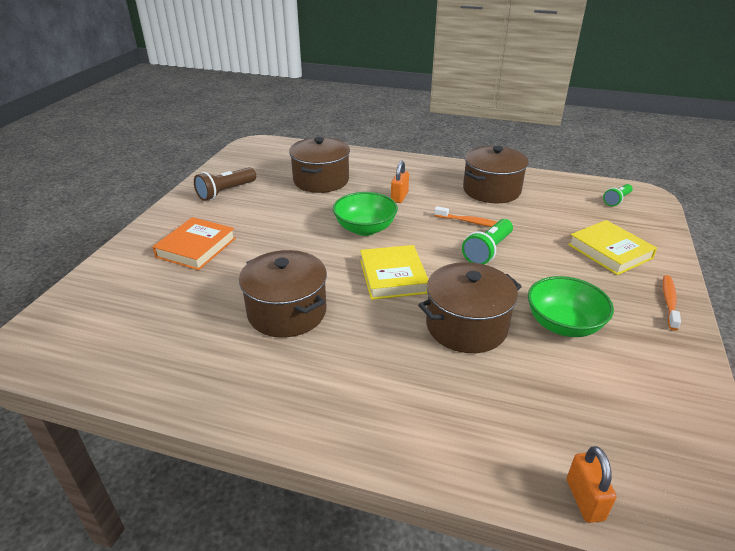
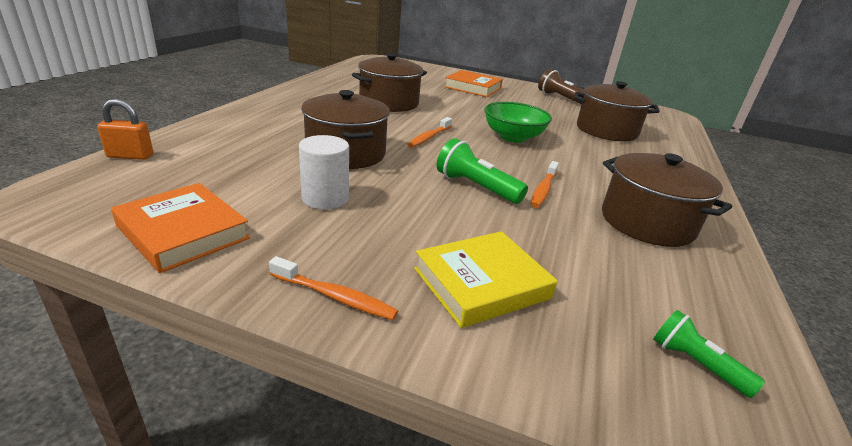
camera: 90 degrees right, 5 degrees down
(393, 276) = (429, 137): yellow book -> orange toothbrush
(399, 197) = (589, 160): orange padlock -> none
(563, 325) = (325, 198): green bowl -> white cylinder
(672, 390) = (183, 232): none -> orange book

